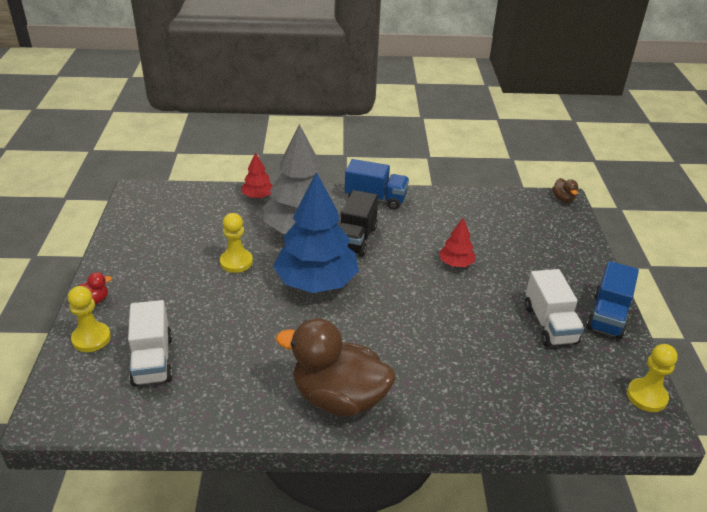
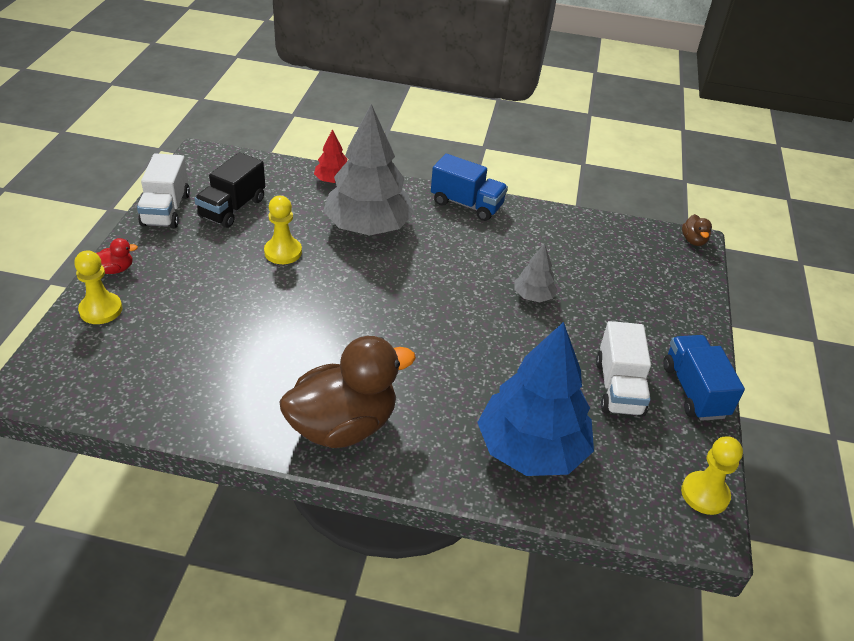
camera: 10 degrees right, 5 degrees up
(153, 360) = (157, 346): white truck -> white truck (166, 210)
(316, 282) = (364, 290): blue tree -> blue tree (531, 449)
(339, 398) = (343, 426): brown duck -> brown duck turned 120 degrees clockwise
(355, 239) = (426, 248): black truck -> black truck (232, 208)
(456, 263) = (533, 296): red tree -> grey tree
(608, 316) = (694, 391): blue truck -> blue truck turned 135 degrees clockwise

